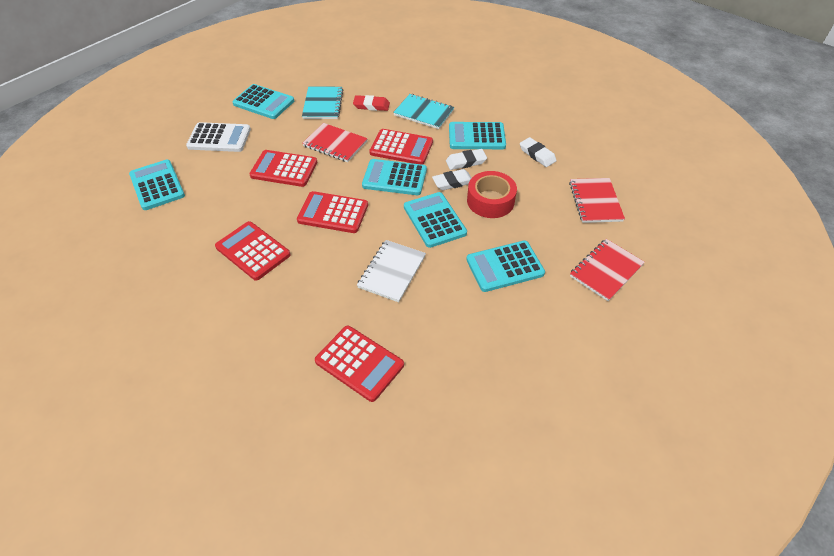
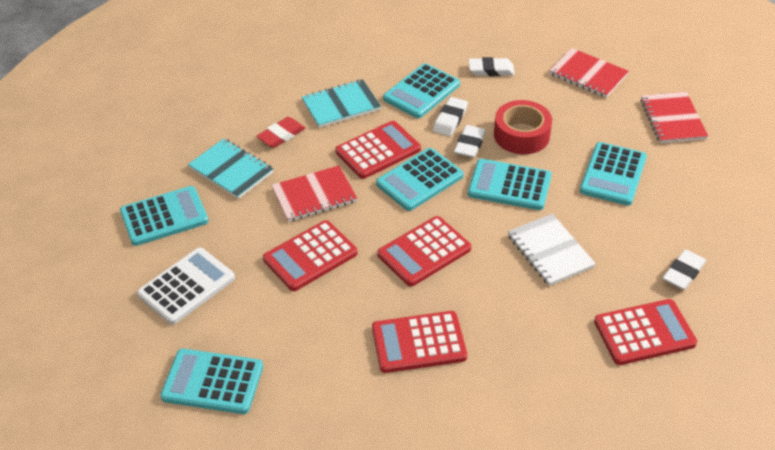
camera: 50 degrees left, 5 degrees down
(443, 357) = (683, 272): none -> white eraser

